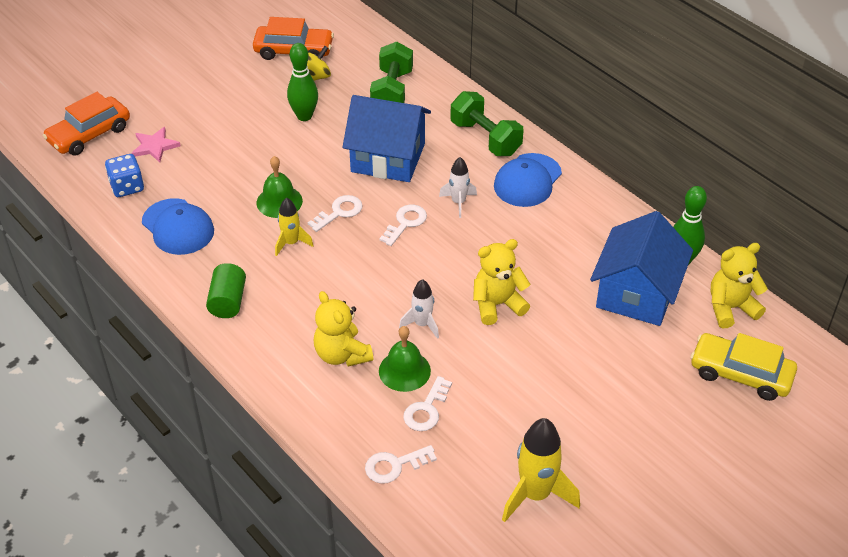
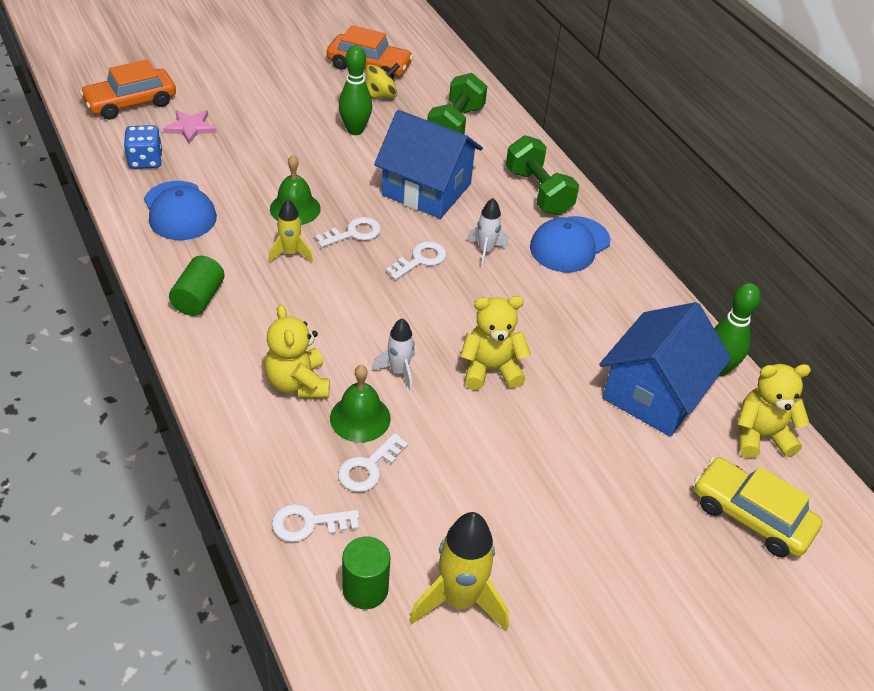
camera: 10 degrees right, 0 degrees up
(459, 505) = (365, 589): none -> green cylinder

